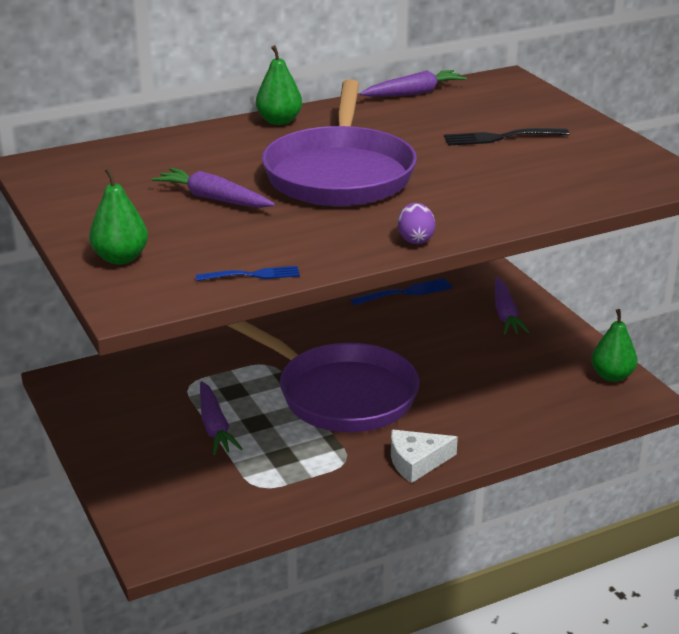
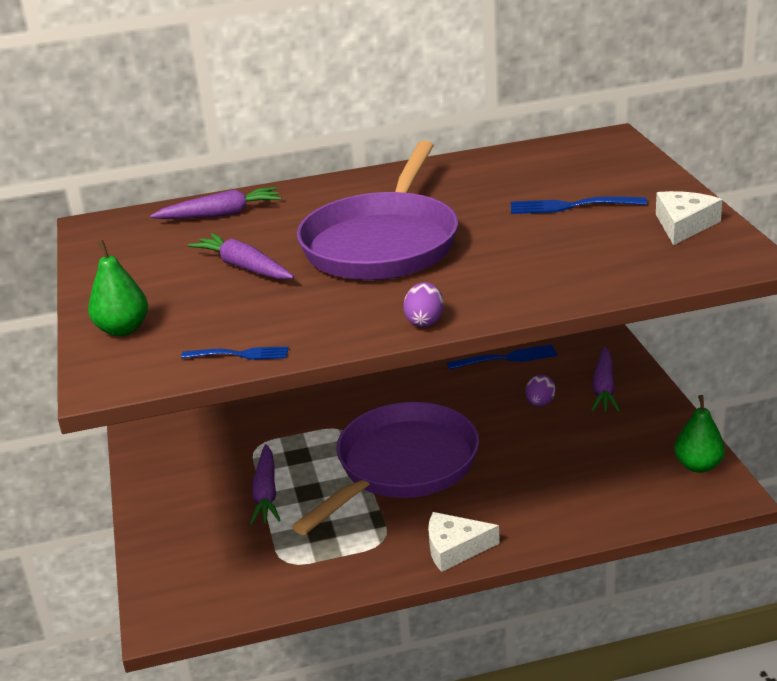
camera: 15 degrees right, 0 degrees up
(279, 121) = (350, 183): green pear -> none
(340, 394) = (402, 467): purple pan -> purple pan turned 105 degrees counterclockwise
(414, 93) = (503, 154): purple carrot -> purple carrot (220, 214)
(451, 331) = (540, 403): none -> purple egg
(501, 137) = (571, 206): black fork -> blue fork
(609, 151) = (684, 225): none -> white cheese

